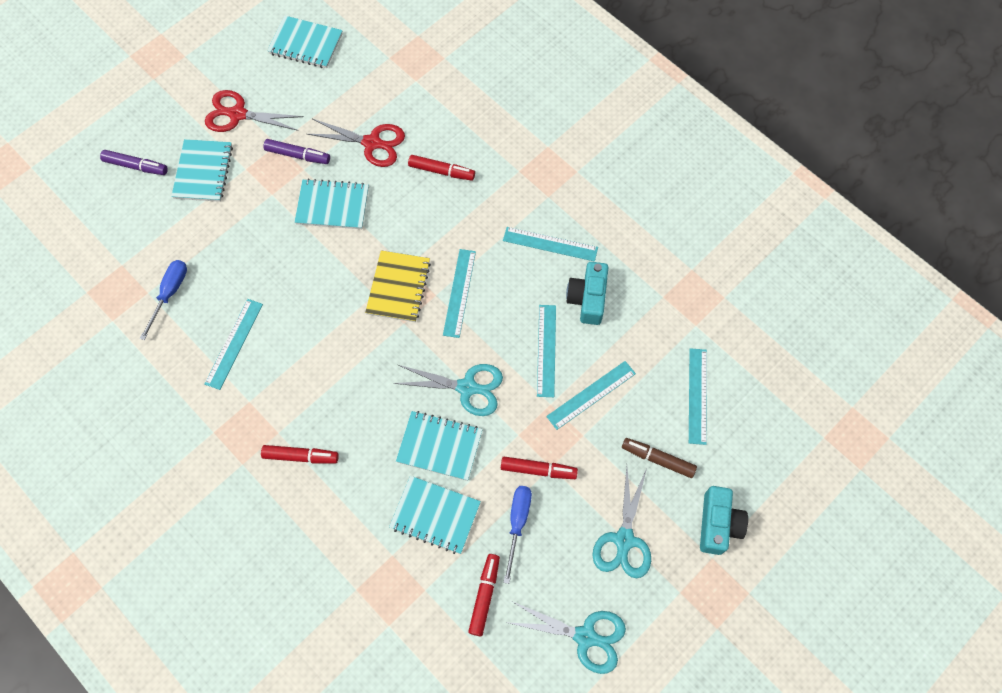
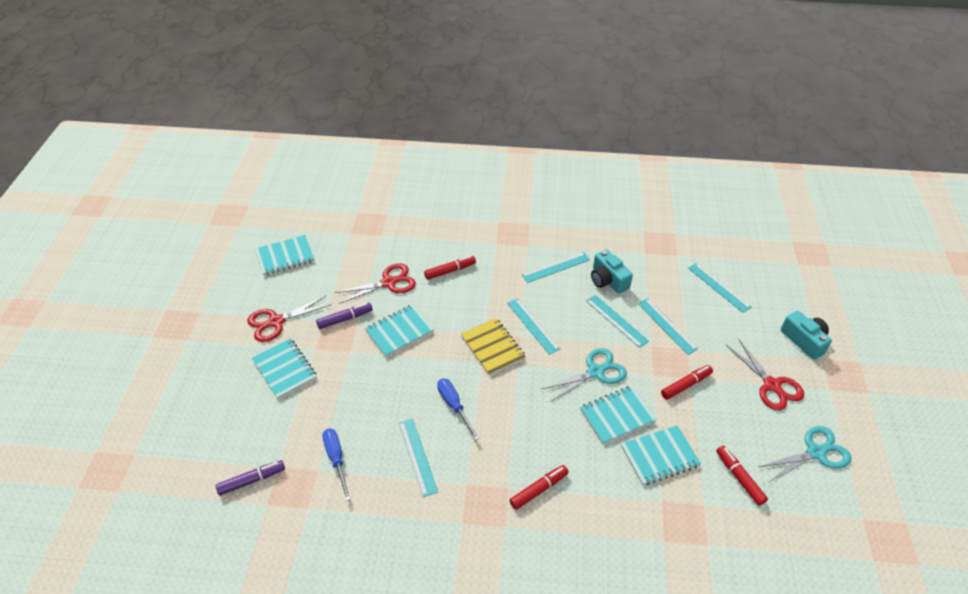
camera: 40 degrees left, 20 degrees down
(136, 166) = (227, 398): purple marker -> purple marker (252, 480)
(517, 523) = (709, 422): blue screwdriver -> blue screwdriver (454, 406)
(591, 395) = (667, 326): turquoise ruler -> turquoise ruler turned 45 degrees counterclockwise
(624, 540) = (772, 385): turquoise scissors -> red scissors
(658, 459) = (738, 332): brown marker -> none

